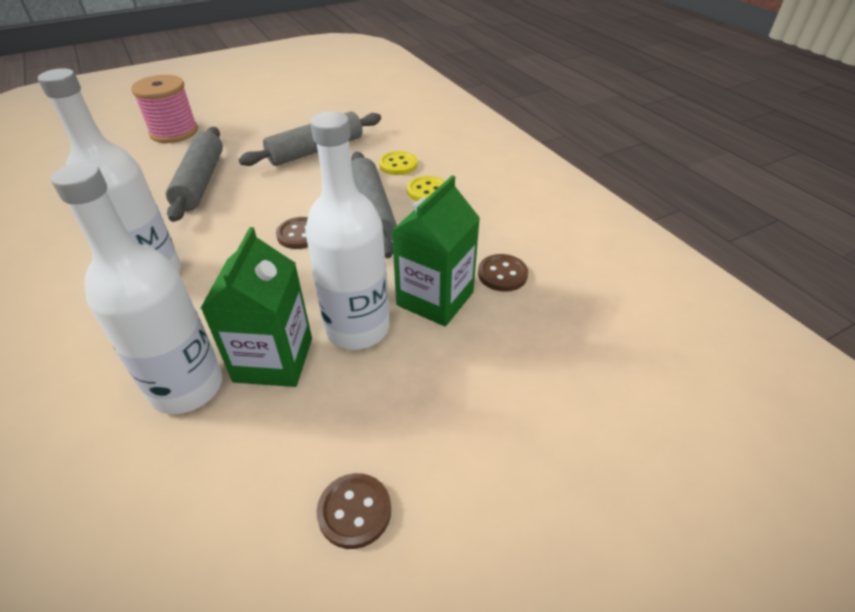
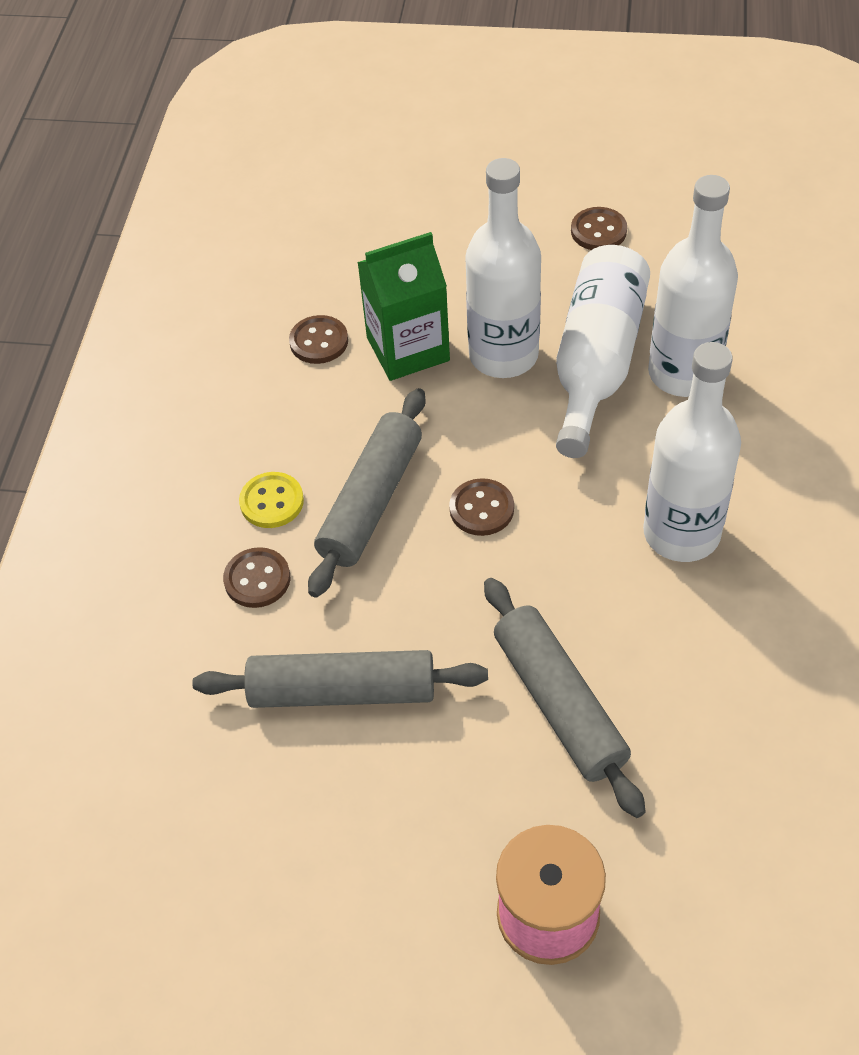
camera: 140 degrees left, 10 degrees up
(201, 182) = (559, 703): grey rolling pin -> grey rolling pin turned 60 degrees counterclockwise
(273, 359) = (596, 362): green carton -> white bottle
(398, 165) = (257, 579): yellow button -> brown button

